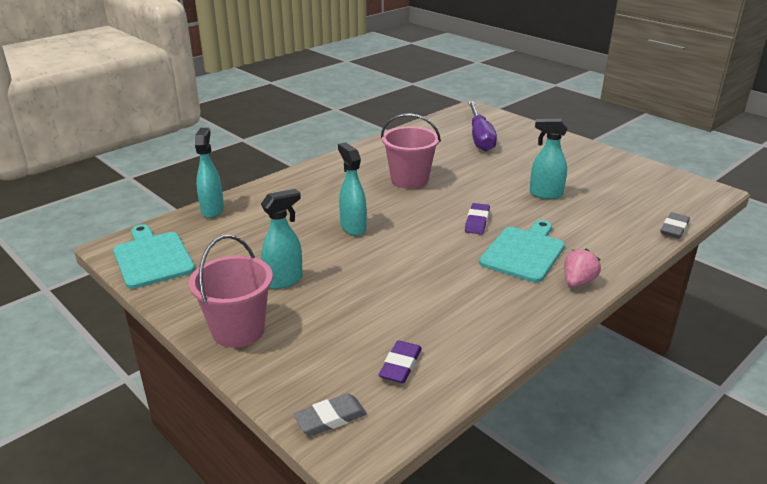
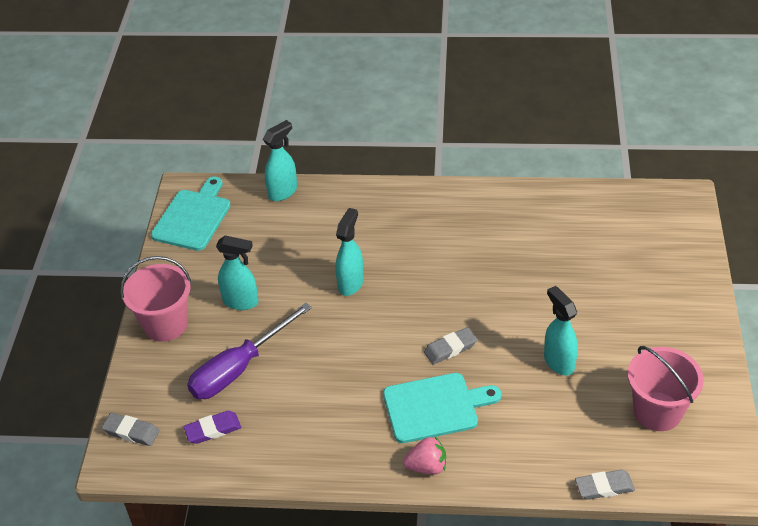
camera: 50 degrees right, 15 degrees up
(409, 180) = (470, 259): pink bucket -> pink bucket (657, 411)
(477, 222) = (450, 348): purple eraser -> grey eraser
(480, 137) = (622, 246): purple screwdriver -> purple screwdriver (239, 368)

